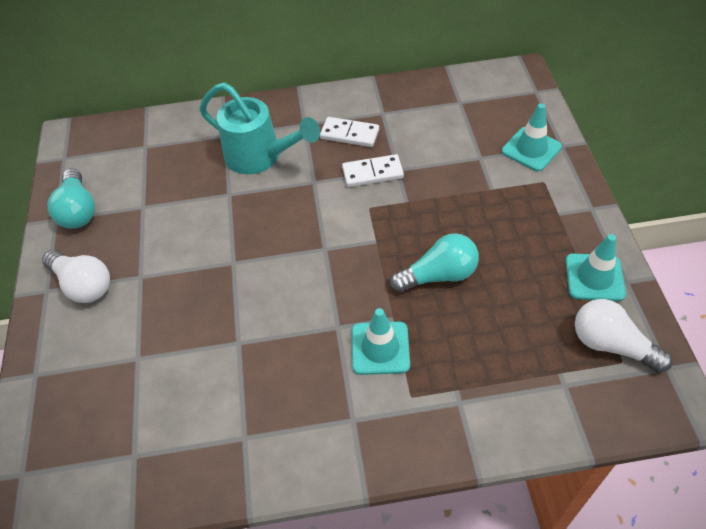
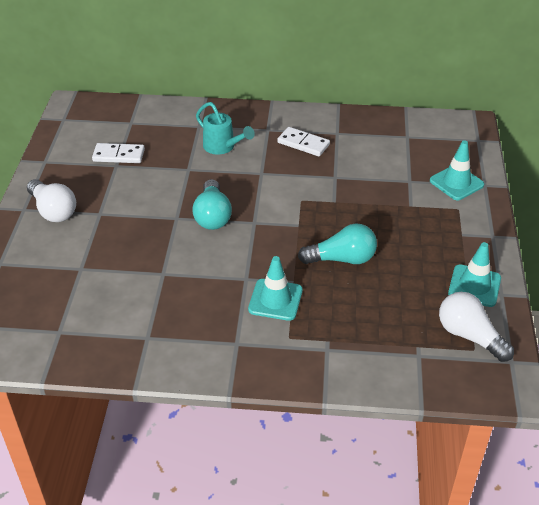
camera: 10 degrees right, 10 degrees down
(78, 210) = (64, 158): turquoise light bulb -> turquoise light bulb (212, 216)
(259, 157) = (222, 147): turquoise watering can -> turquoise watering can, size x0.65
(372, 173) = (313, 175): white domino -> white domino (119, 155)

